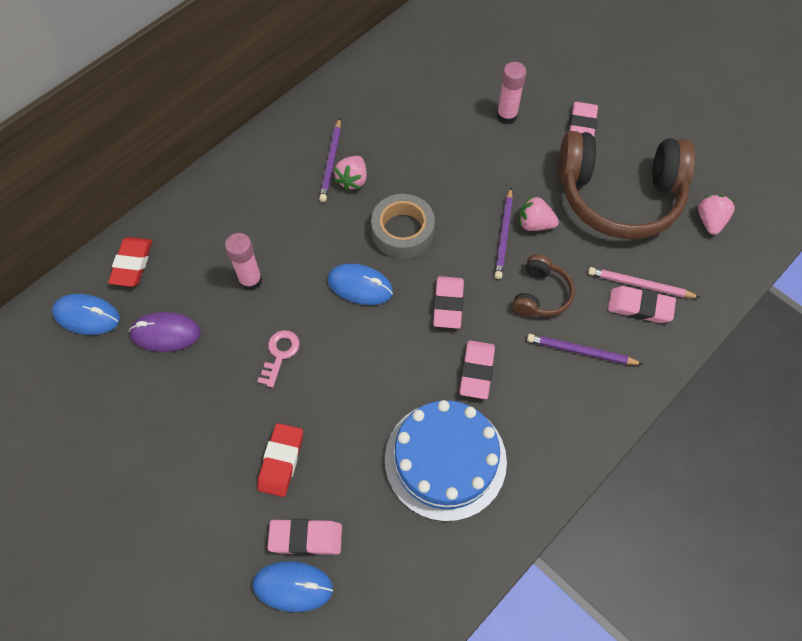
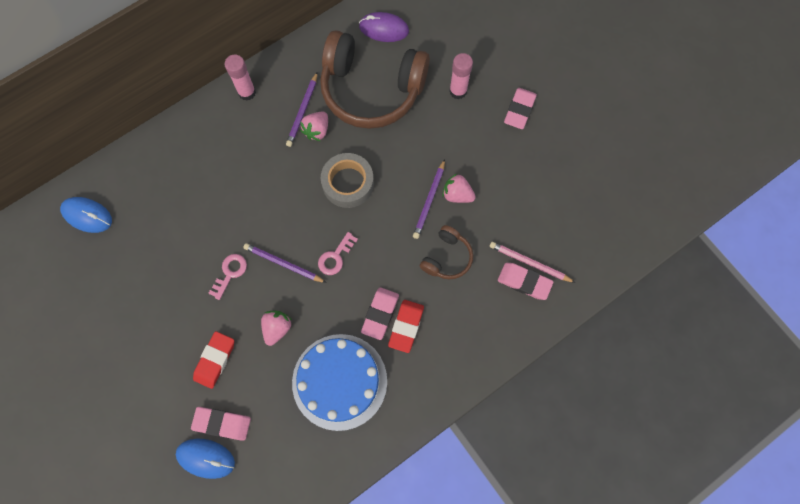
camera: 10 degrees right, 10 degrees up
(132, 264) = (128, 177): red eraser -> red eraser (406, 326)
(165, 333) = (145, 241): purple mouse -> purple mouse (384, 29)
(250, 280) = (218, 206): pink glue stick -> pink glue stick (247, 92)
(360, 286) = (304, 226): blue mouse -> none
(406, 315) = (335, 257): none -> pink key
(448, 304) = (370, 253): pink eraser -> none
(581, 351) = (467, 312): purple pencil -> purple pencil (283, 264)
(618, 196) = (533, 181): brown headphones -> brown headphones (371, 89)
(710, 221) = (603, 216): pink strawberry -> pink strawberry (277, 328)

